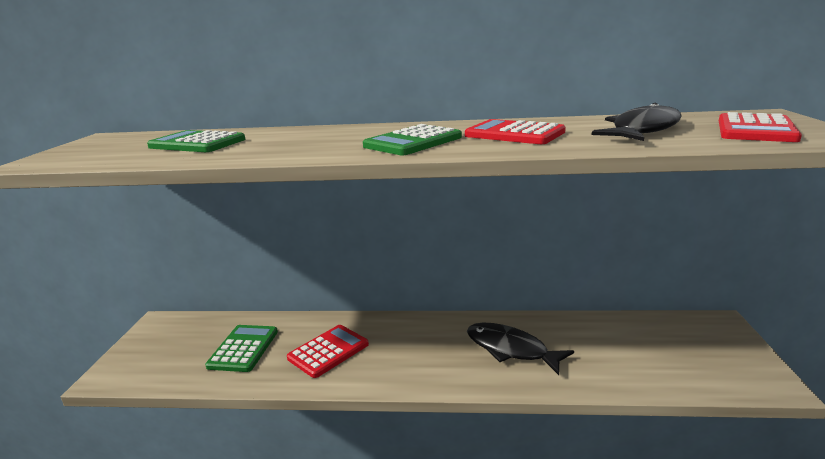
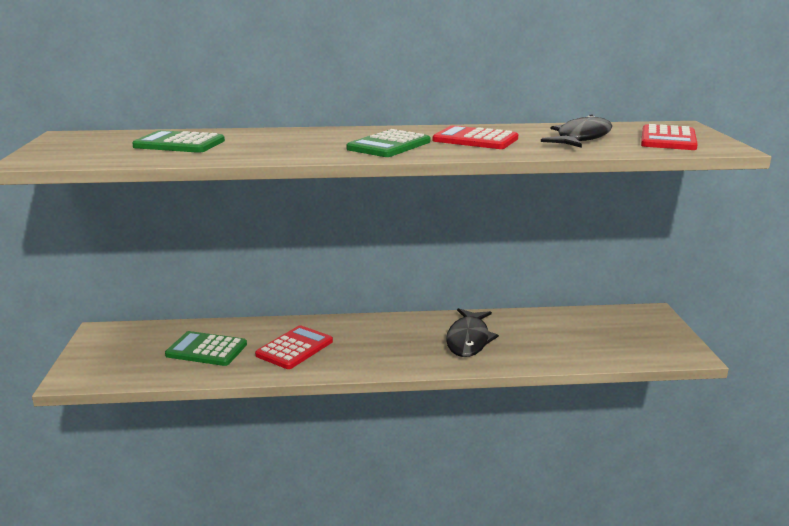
camera: 10 degrees left, 0 degrees up
(243, 349) = (206, 350): green calculator -> green calculator turned 75 degrees counterclockwise
(511, 349) = (468, 340): black fish -> black fish turned 105 degrees counterclockwise

